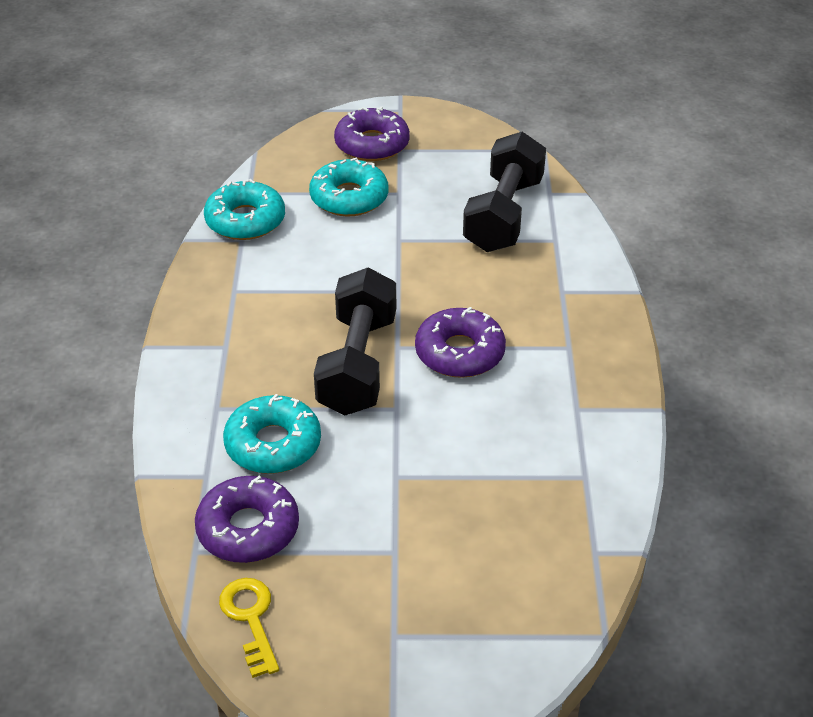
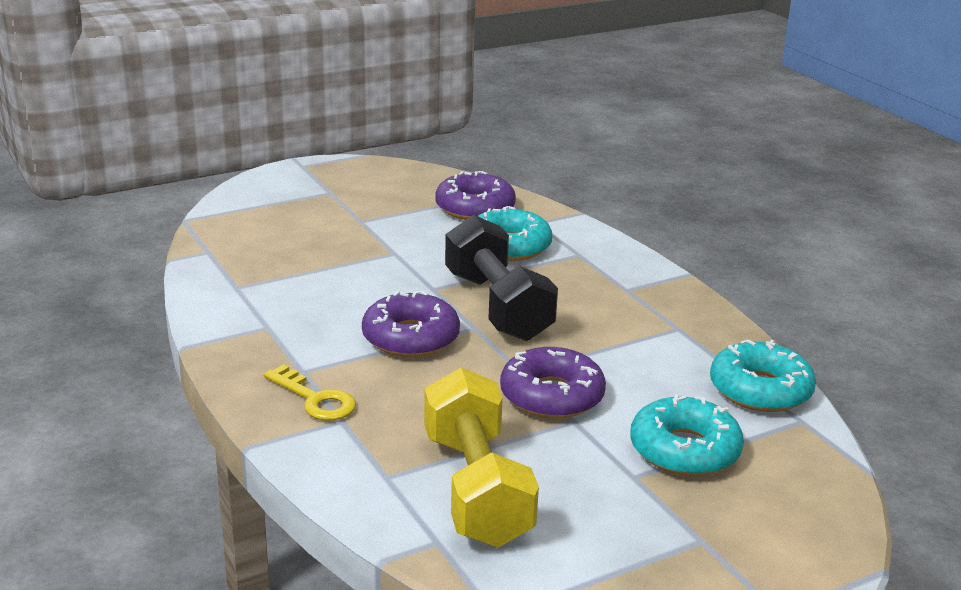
camera: 150 degrees right, 15 degrees down
(250, 619) = (428, 179): yellow key -> yellow key (315, 399)
(372, 144) = (746, 534): purple donut -> purple donut (552, 396)
(503, 215) = (476, 488): black dumbbell -> yellow dumbbell

